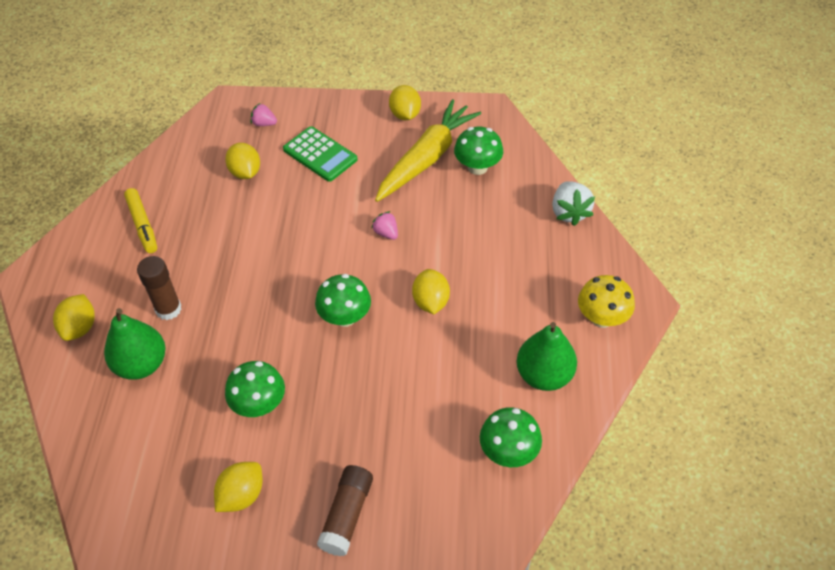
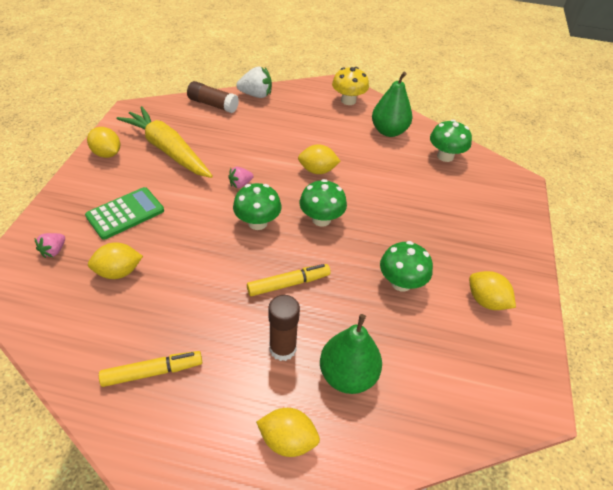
camera: 85 degrees left, 5 degrees down
(246, 301) = (288, 284): none -> yellow marker
(347, 515) = (497, 239): brown glue stick -> brown glue stick (213, 104)
(405, 114) = (107, 154): yellow lemon -> yellow lemon turned 45 degrees clockwise
(477, 167) = (192, 126): green mushroom -> green mushroom (257, 222)

